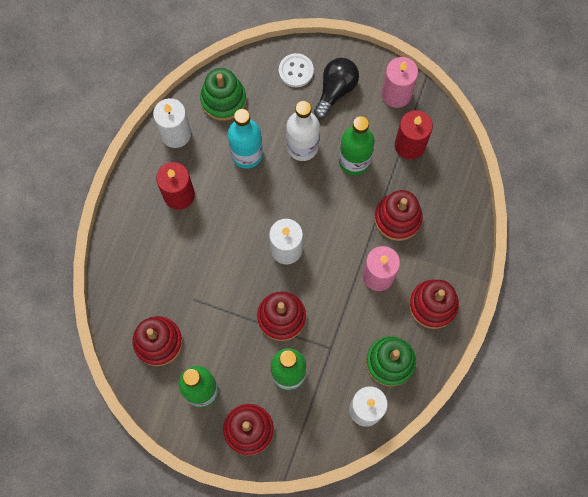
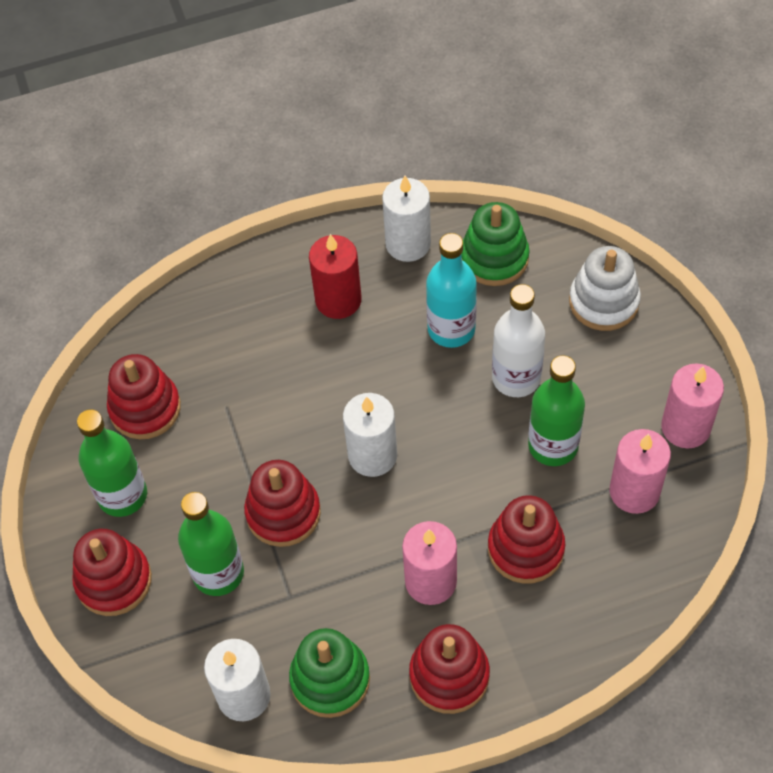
camera: 55 degrees right, 15 degrees down
(296, 71) = (603, 302): white button -> white stacking toy
(335, 90) = (622, 360): black light bulb -> none
(409, 145) = (634, 491): red candle -> pink candle

